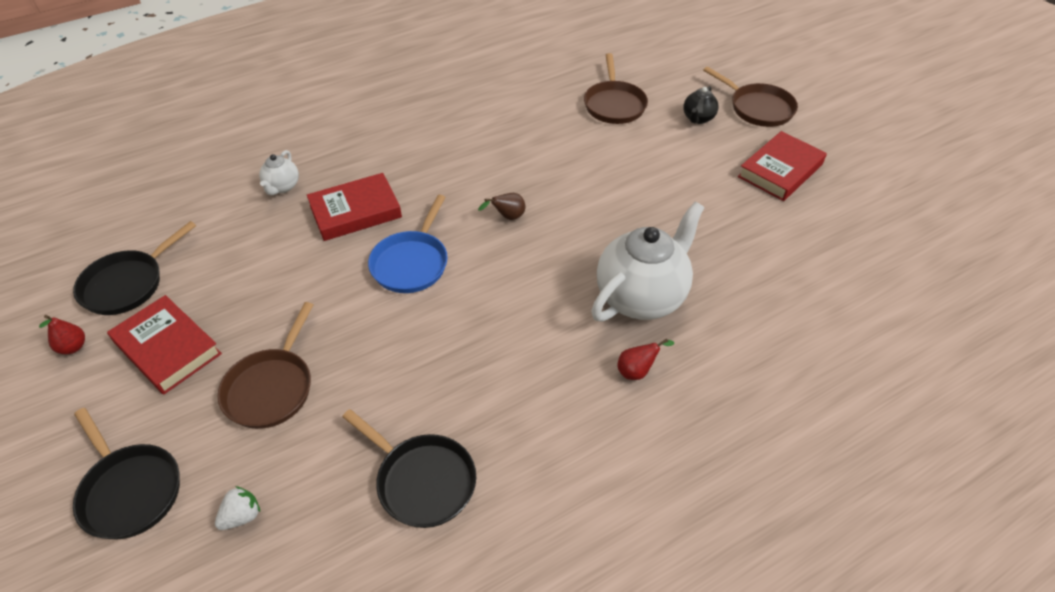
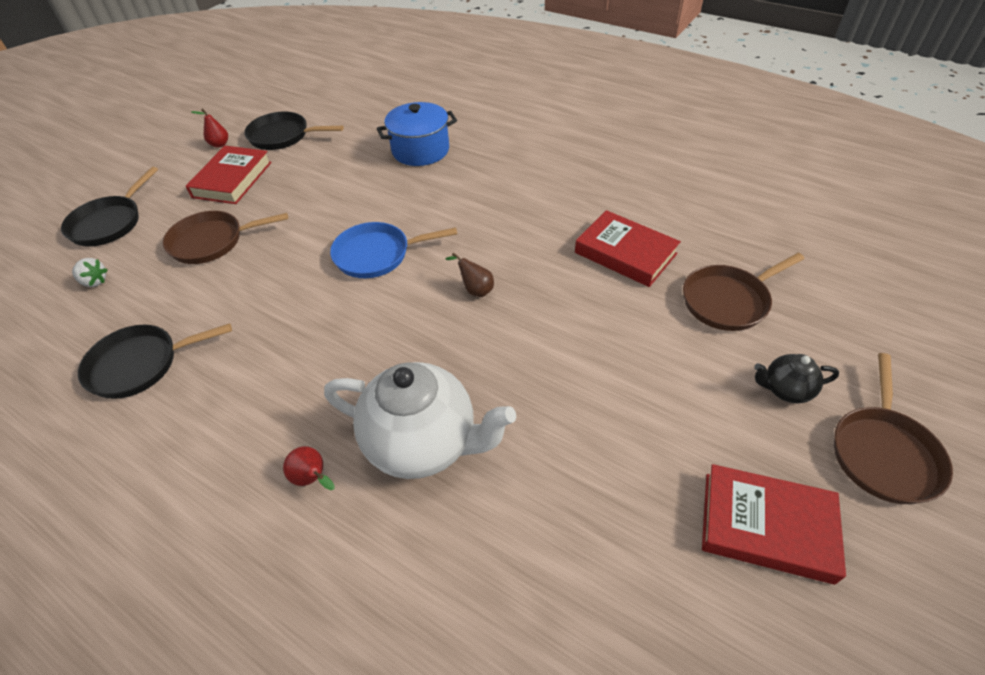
camera: 65 degrees right, 0 degrees up
(282, 187) = (420, 150): white teapot -> blue pot
(355, 211) = (418, 197): red book -> red book (625, 253)
(422, 481) = (140, 364): black pan -> black pan turned 60 degrees clockwise

